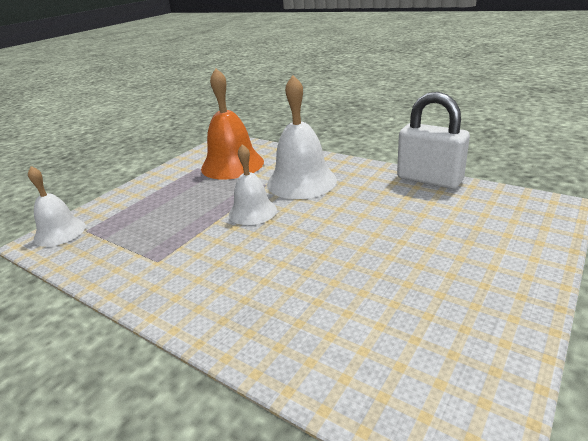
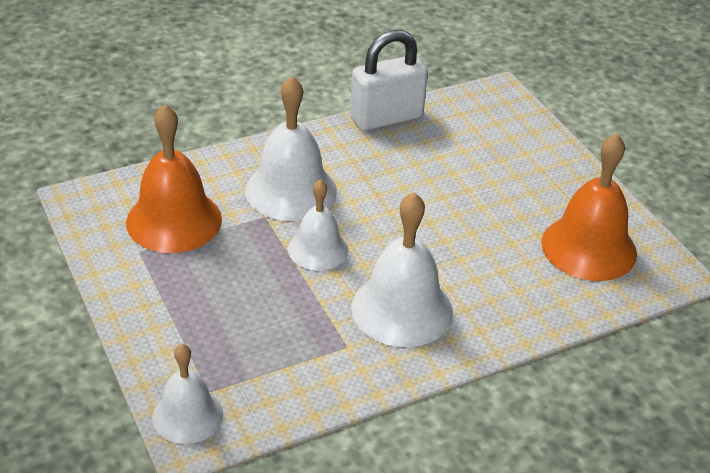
camera: 65 degrees left, 10 degrees up
(217, 268) = (402, 309): none -> white bell
(420, 347) = (589, 247): none -> orange bell

